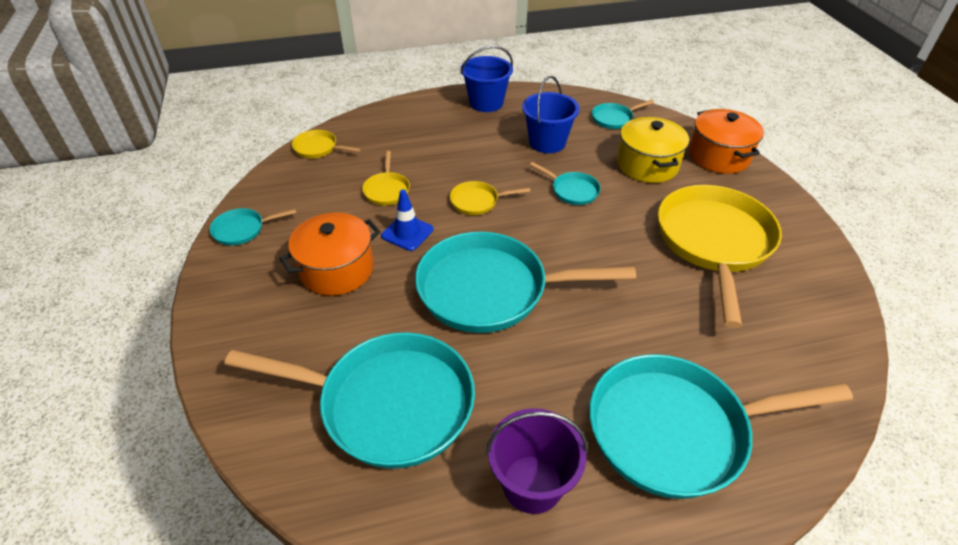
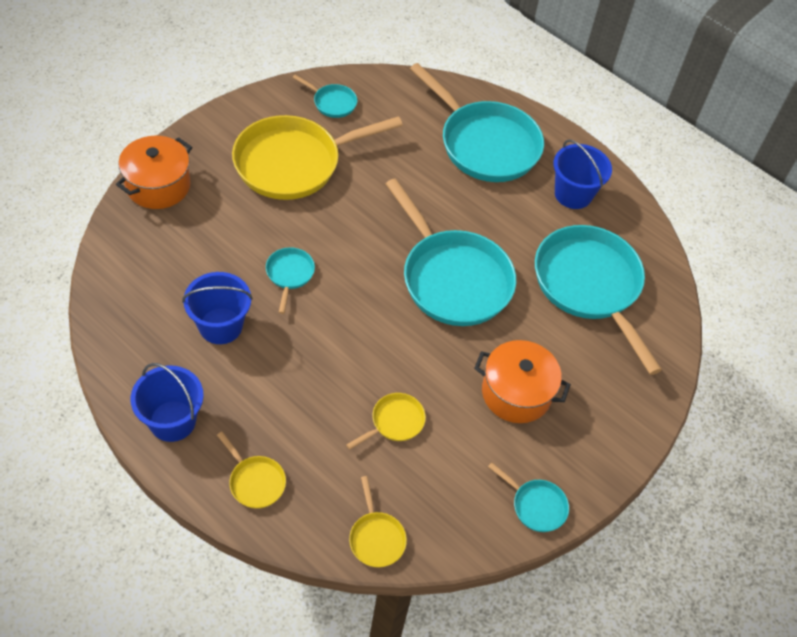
camera: 130 degrees left, 10 degrees up
(407, 233) = (437, 369): blue traffic cone -> none
(477, 201) = (357, 338): yellow pan -> yellow pan (255, 481)
(532, 484) = (573, 194): purple bucket -> blue bucket
(614, 119) = (135, 286): turquoise pan -> turquoise pan (332, 103)
(647, 165) = (209, 233): yellow pot -> none

